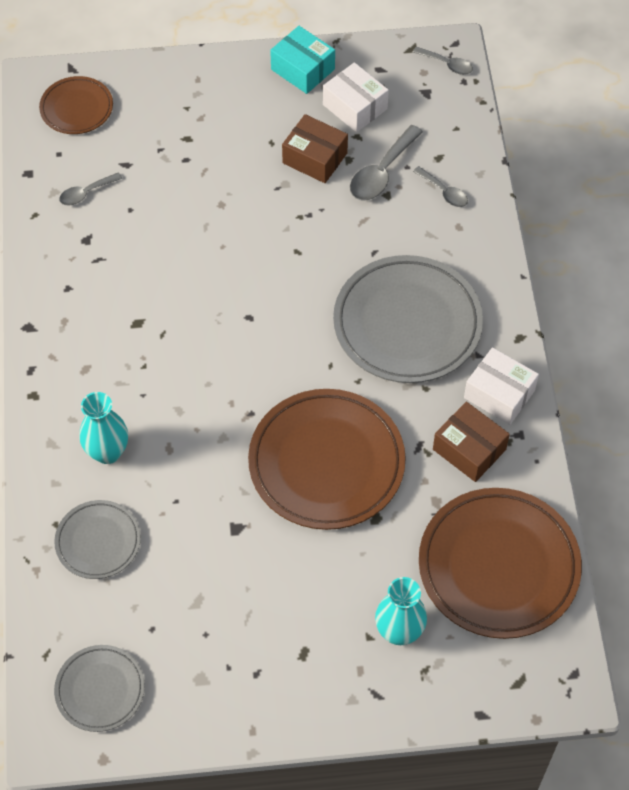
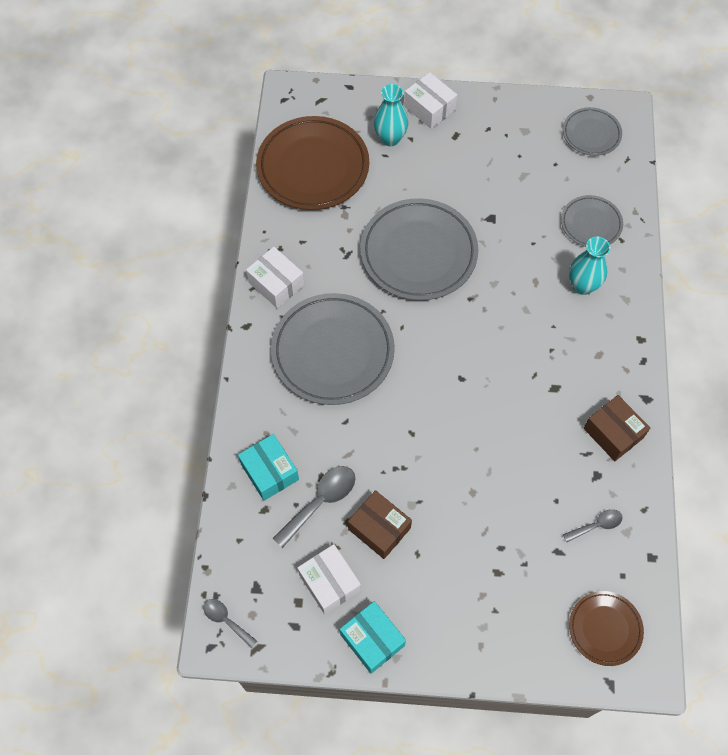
camera: 170 degrees left, 5 degrees up
(326, 463) = (418, 253): brown plate -> grey plate
(350, 695) = (429, 108): none -> white box
(444, 192) = (269, 472): grey spoon -> turquoise box
(469, 449) = (311, 246): brown box -> brown box (613, 433)

